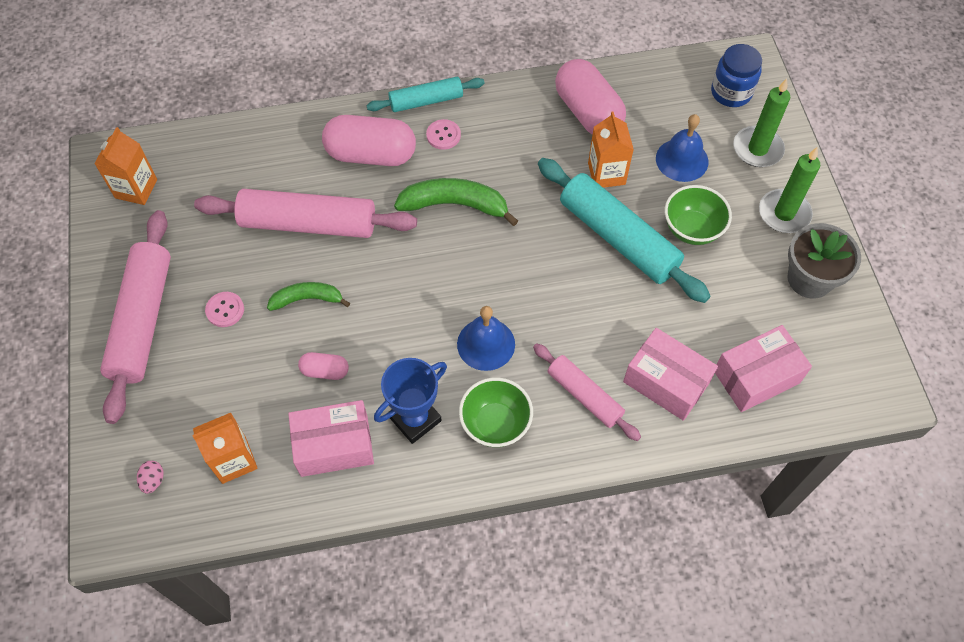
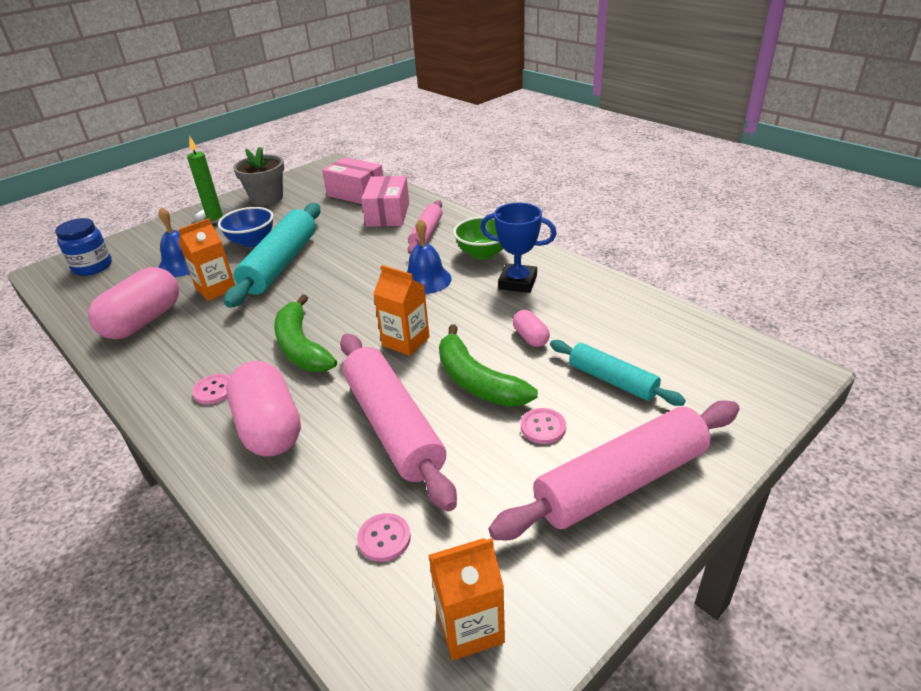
camera: 120 degrees left, 25 degrees down
(153, 480) = (730, 374): pink egg -> none
(222, 177) = (384, 538): none -> pink button
(234, 460) = (655, 343): orange carton -> orange carton (405, 341)
(307, 299) = (477, 381): green banana -> green banana, size x1.58
(334, 446) = (580, 304): pink box -> none
(426, 101) = (166, 424): turquoise rolling pin -> turquoise rolling pin (612, 380)
(692, 229) = (252, 241): green bowl -> blue bowl
(757, 149) = (155, 241): green candle -> none

